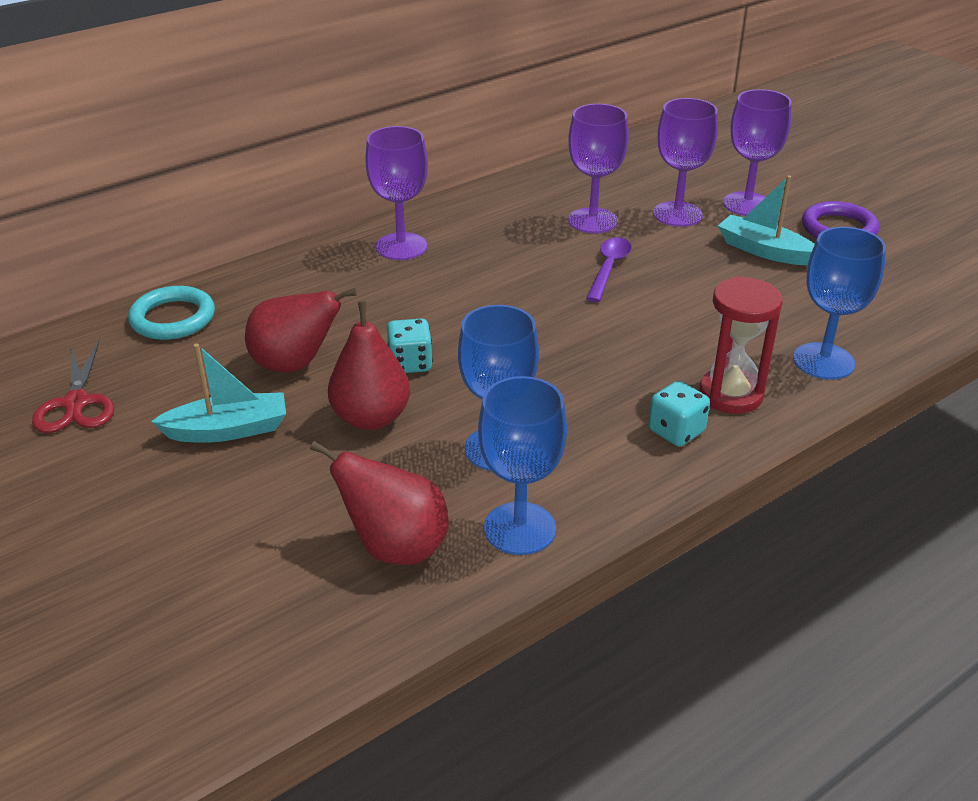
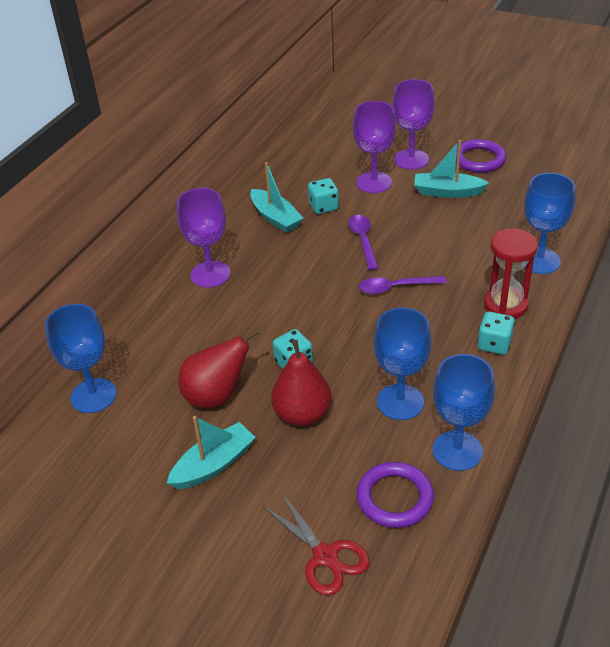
camera: 25 degrees left, 5 degrees up
(76, 403) = (83, 492): red scissors -> red scissors (325, 556)
(173, 318) = (93, 395): turquoise ring -> blue goblet
(395, 547) = (395, 498): red pear -> purple ring
(525, 215) = (275, 218): none -> turquoise boat
(592, 221) = (323, 207): purple goblet -> turquoise dice
(603, 328) = (395, 288): none -> purple spoon

